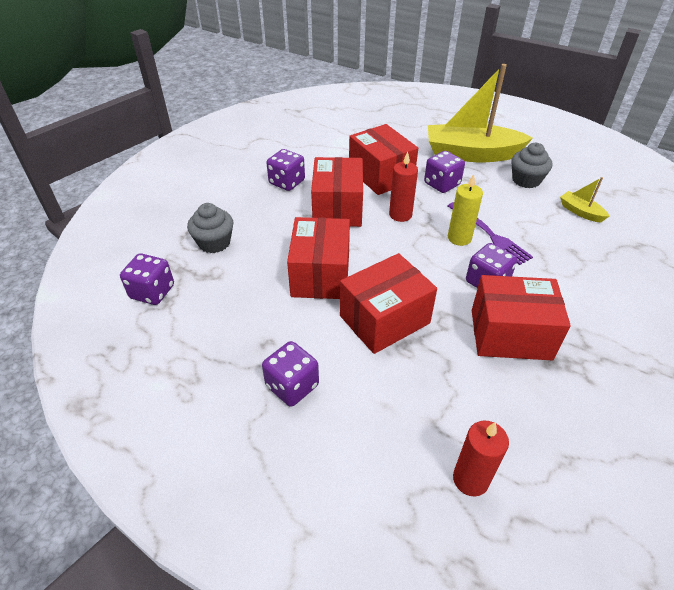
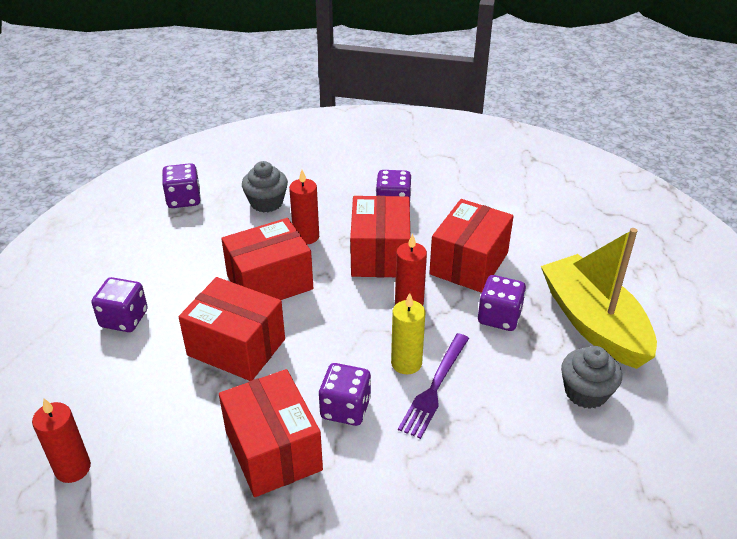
camera: 60 degrees right, 5 degrees down
(281, 236) = (306, 236): none -> red candle
(337, 208) = (380, 255): red box -> red box turned 60 degrees counterclockwise
(580, 212) = (563, 467): yellow boat -> none

